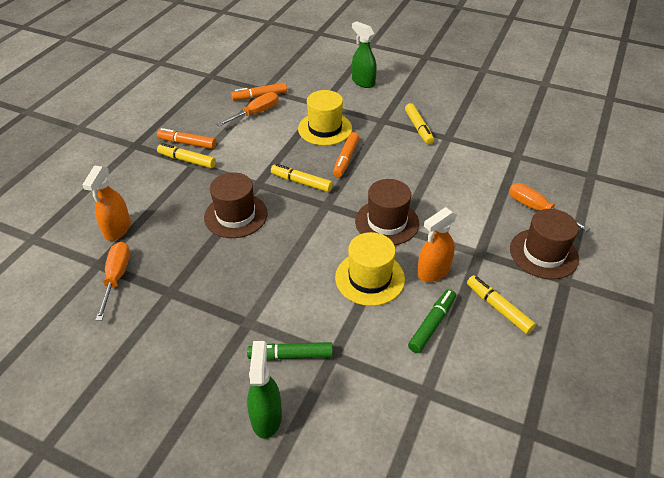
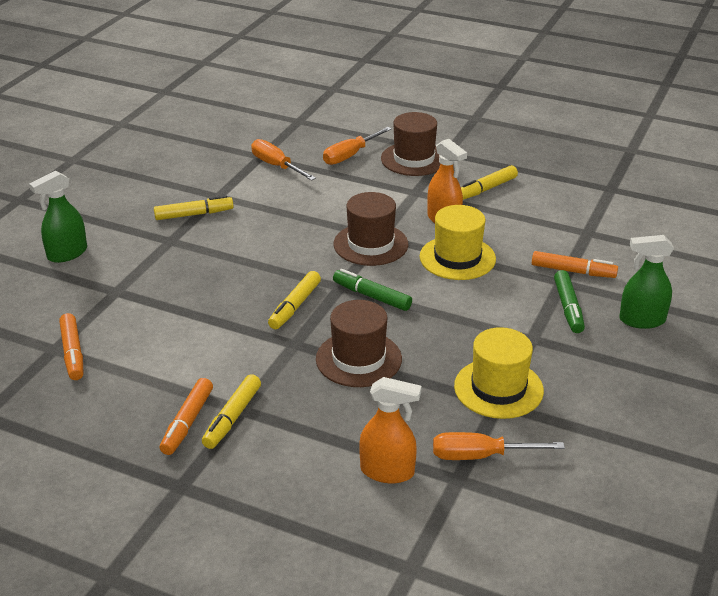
camera: 90 degrees left, 10 degrees down
(256, 113) = (121, 354): orange screwdriver -> orange screwdriver (276, 166)
(325, 129) = (178, 288): yellow hat -> yellow hat (498, 388)
(346, 159) = (250, 271): orange marker -> orange marker (573, 271)
(432, 324) = (512, 225): green marker -> green marker (371, 296)

